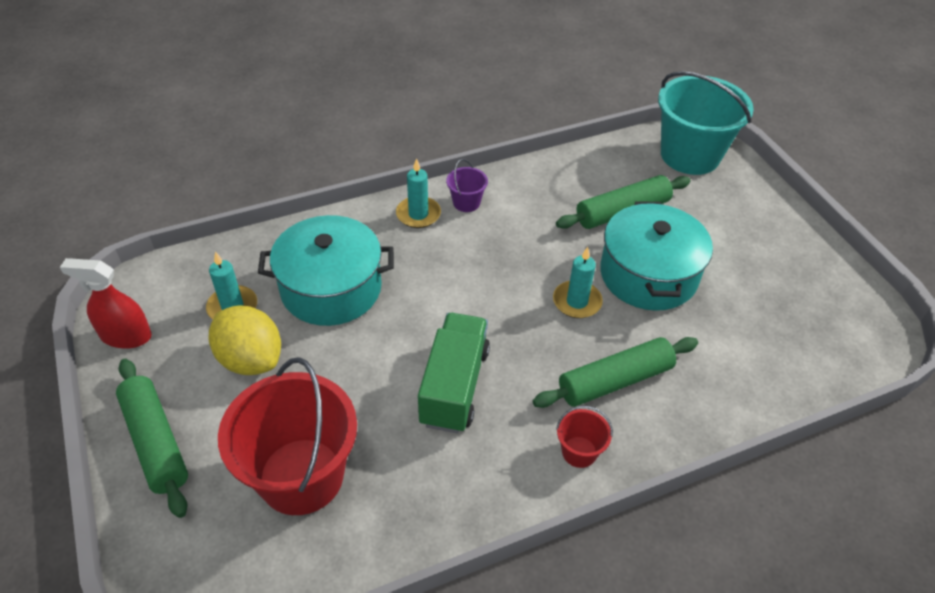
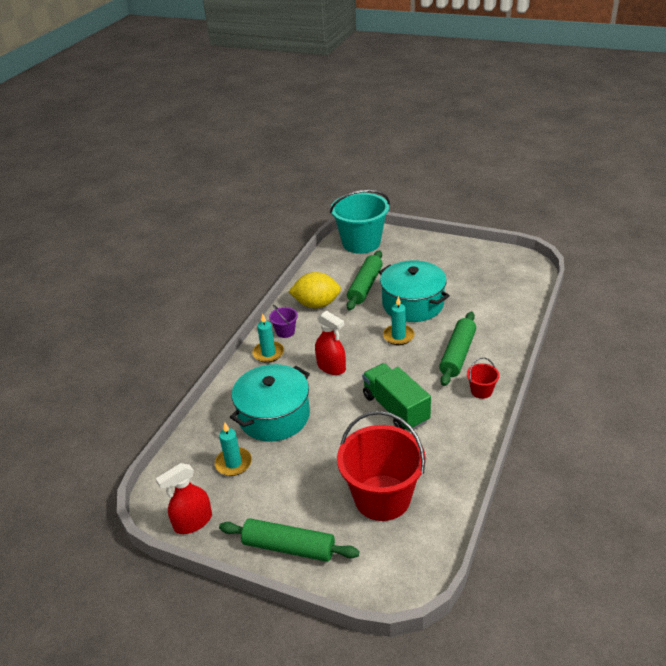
camera: 40 degrees left, 10 degrees down
(251, 359) = (281, 476): yellow lemon -> yellow lemon (316, 304)
(456, 280) = (331, 367): none -> red spray bottle

